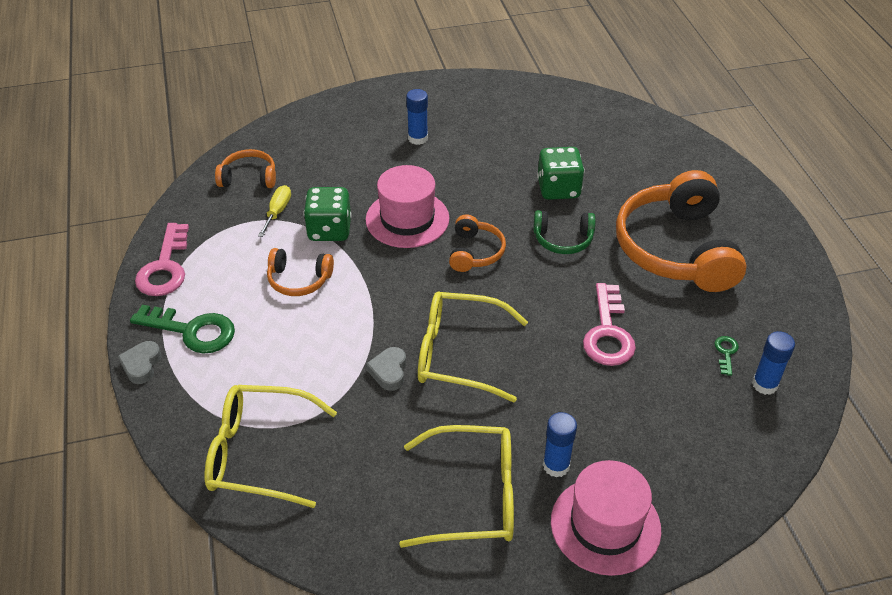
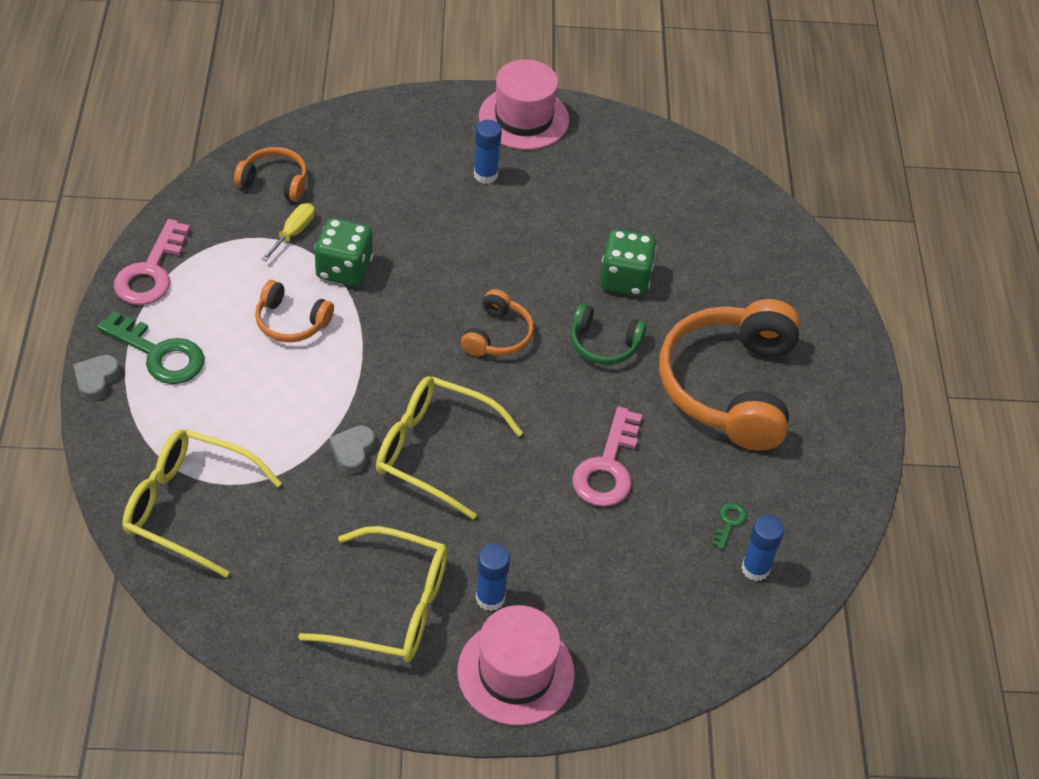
camera: 10 degrees right, 5 degrees up
(407, 219) = (436, 276): pink hat -> pink hat (523, 118)

